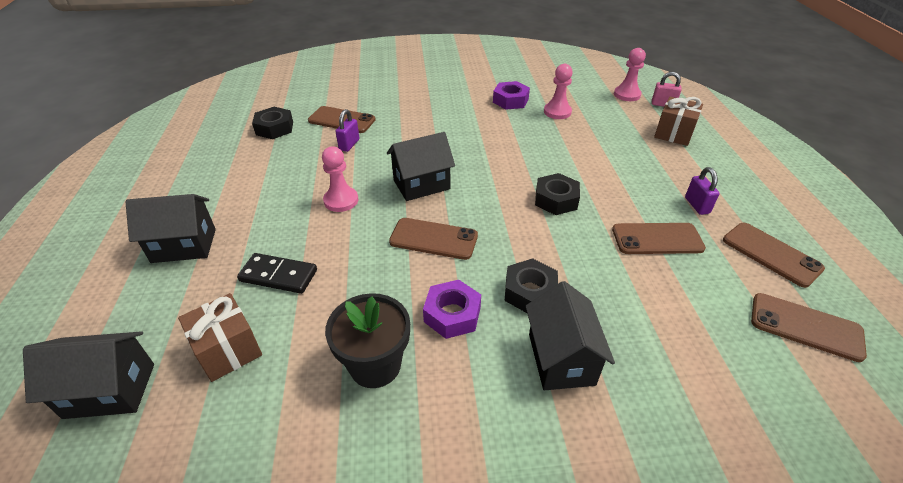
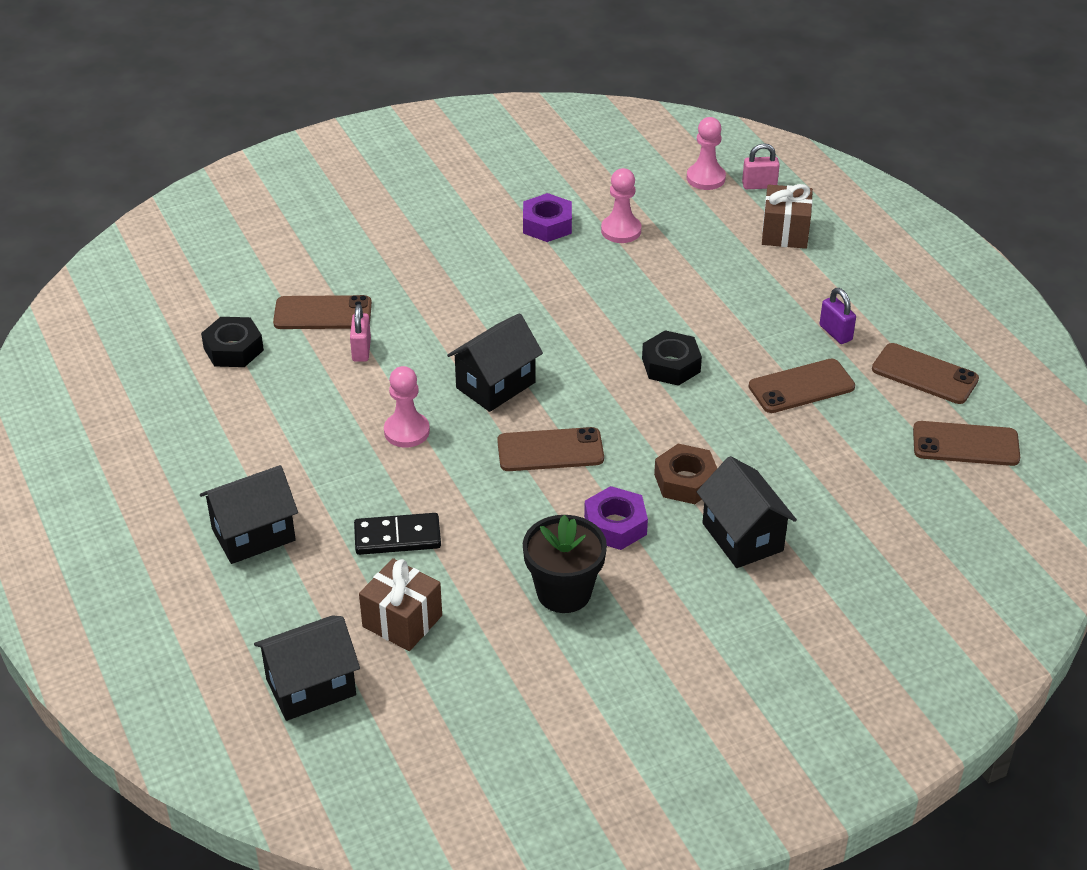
camera: 20 degrees left, 0 degrees up
(349, 145) = (361, 350): purple padlock -> pink padlock
(530, 292) = (685, 481): black nut -> brown nut

